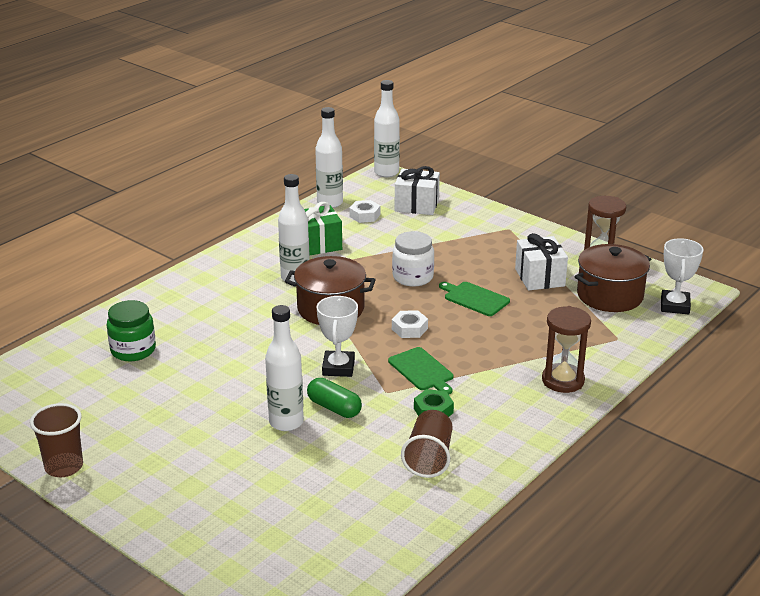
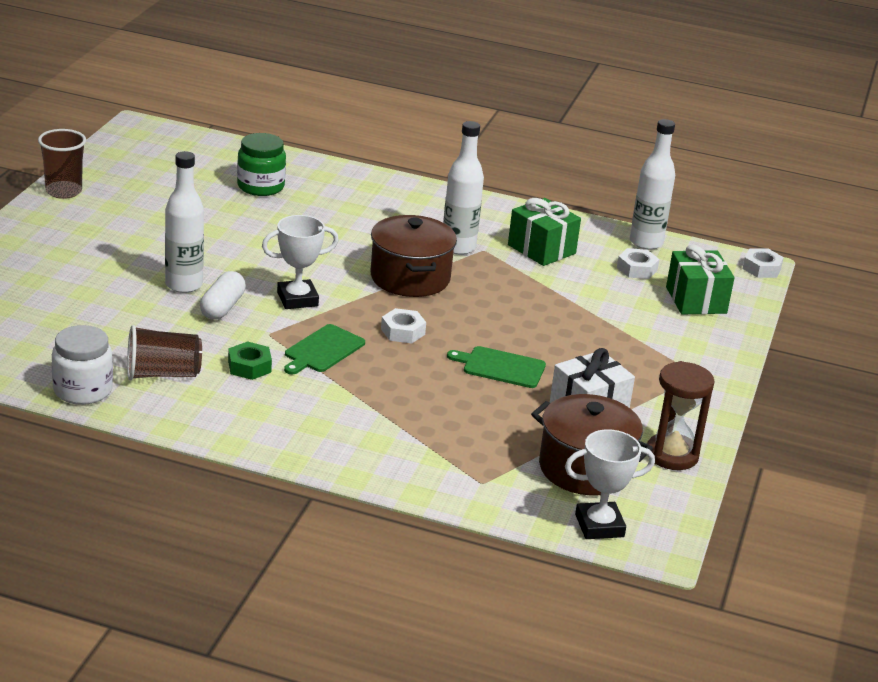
camera: 65 degrees right, 0 degrees up
(334, 408) = (222, 307): green capsule -> white capsule
(386, 172) = (761, 268): white bottle -> white nut
(413, 277) = (517, 319): white jar -> white jar (83, 390)
(416, 205) = (696, 300): white gift -> green gift
(474, 298) = (501, 367): green cutting board -> green cutting board turned 90 degrees counterclockwise
(563, 380) = (359, 447): brown hourglass -> none

